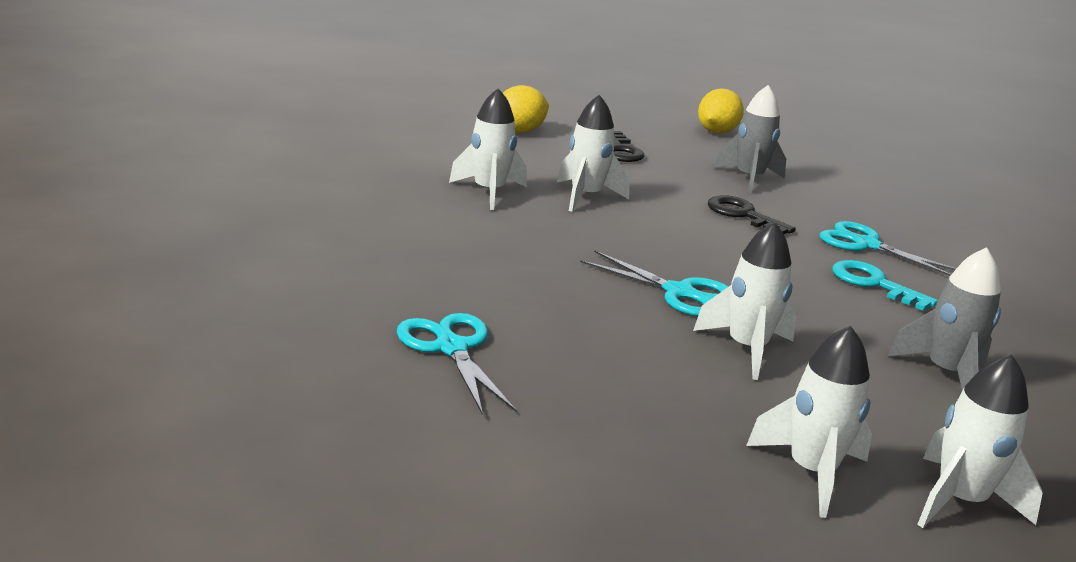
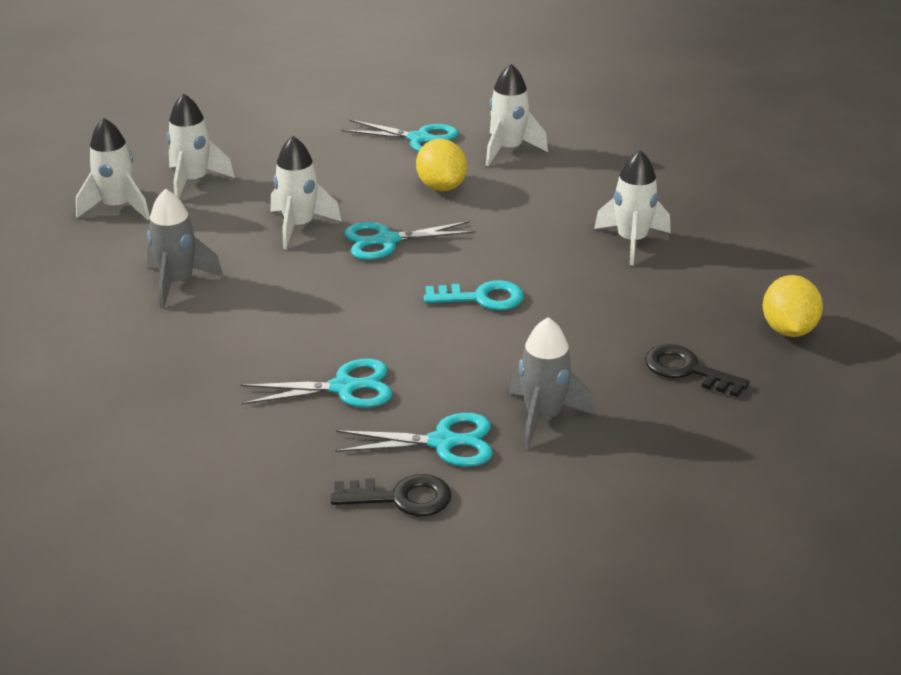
camera: 135 degrees right, 10 degrees up
(585, 197) = (583, 285): white rocket -> white rocket (508, 150)
(716, 132) = (706, 496): yellow lemon -> yellow lemon (441, 186)
(743, 215) = (468, 353): black key -> black key (400, 497)
(832, 200) = (443, 442): none -> turquoise scissors
(874, 284) = (291, 339): turquoise key -> turquoise key (481, 298)

